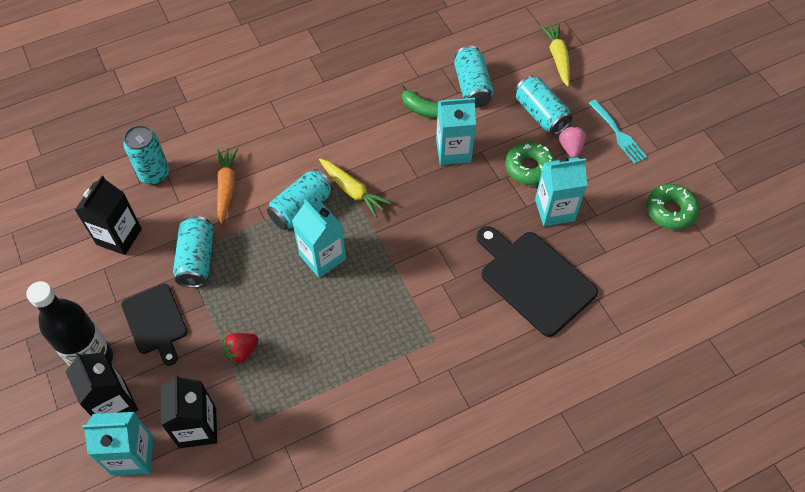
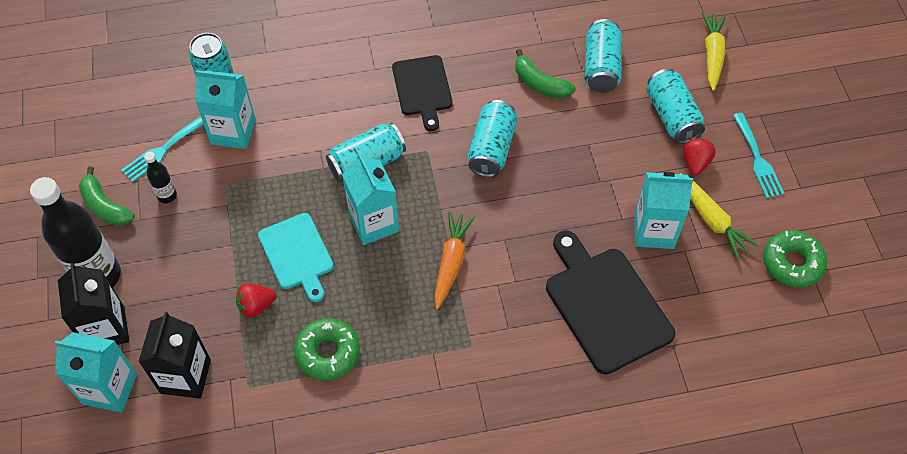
camera: 15 degrees right, 0 degrees up
(81, 297) = (105, 206): none -> green banana
(119, 236) = (163, 150): black carton -> turquoise fork
(134, 275) = (167, 196): none -> black bottle
(155, 322) = (174, 251): black cutting board -> black cutting board (422, 89)
(197, 259) = (238, 194): turquoise can -> turquoise can (491, 148)
(226, 187) = (292, 122): orange carrot -> orange carrot (451, 262)
(264, 299) = (297, 254): none -> turquoise cutting board
(352, 191) = (429, 156): yellow carrot -> yellow carrot (712, 220)
(453, 151) = (557, 137): turquoise carton -> turquoise carton (233, 132)
(529, 168) = (639, 175): green donut -> green donut (328, 353)
(570, 148) = (695, 163): pink strawberry -> red strawberry

